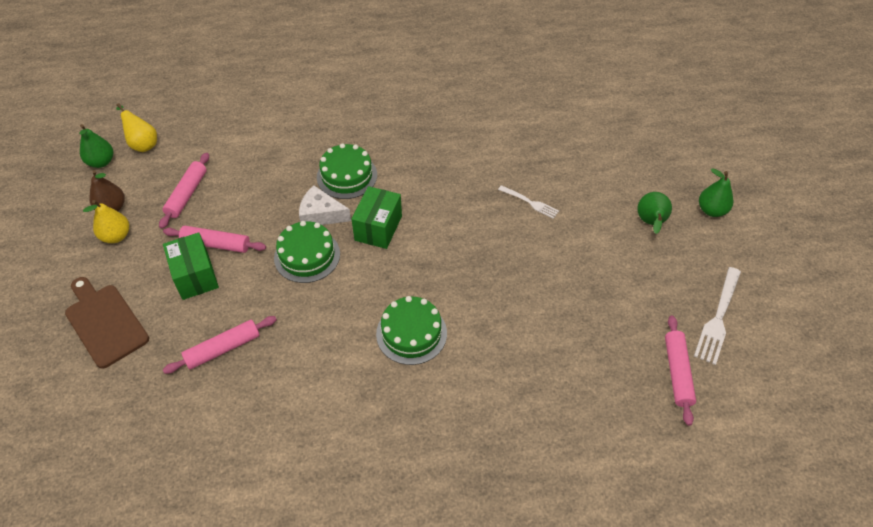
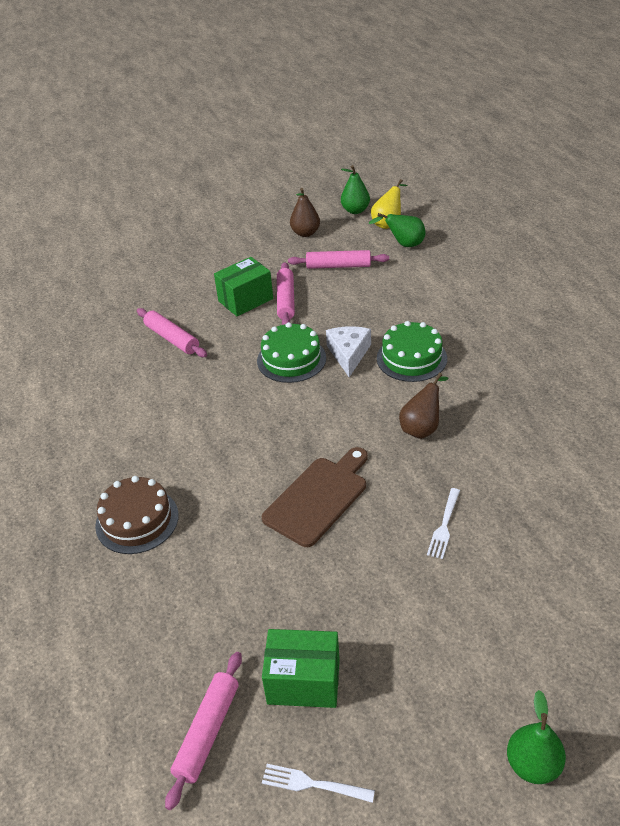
camera: 80 degrees right, 10 degrees down
(105, 322) = (185, 270): brown cutting board -> brown cutting board (318, 498)
(116, 236) = (275, 245): yellow pear -> none
(378, 228) = (347, 400): green box -> green box (303, 681)
(411, 333) = (214, 457): green cake -> none
(430, 190) = (422, 428): none -> brown pear
(467, 402) = (137, 520): none -> brown cake
(650, 223) = (467, 675): green pear -> green pear (404, 245)
(677, 372) = (208, 732): pink rolling pin -> pink rolling pin turned 60 degrees counterclockwise
(718, 318) = (313, 784): white fork -> white fork, size x0.61

